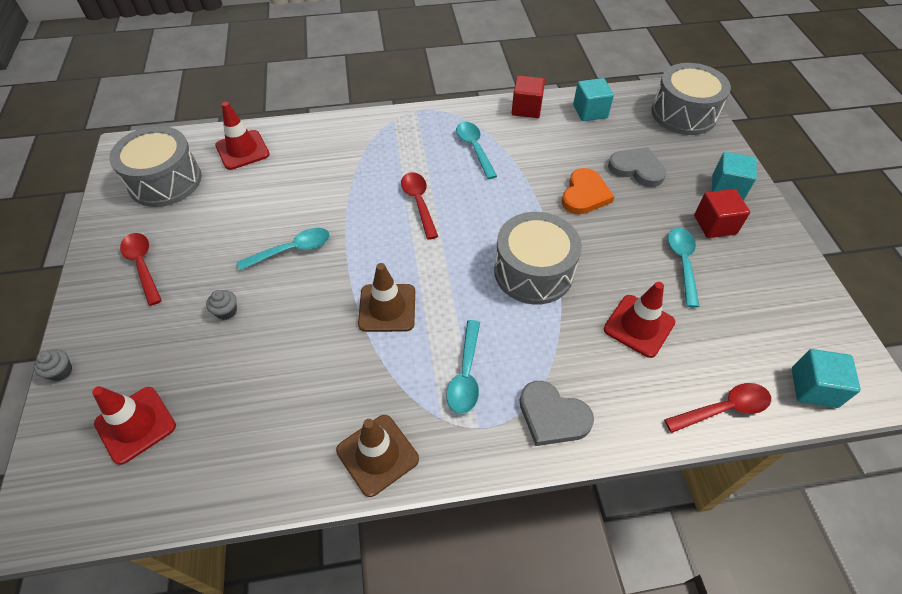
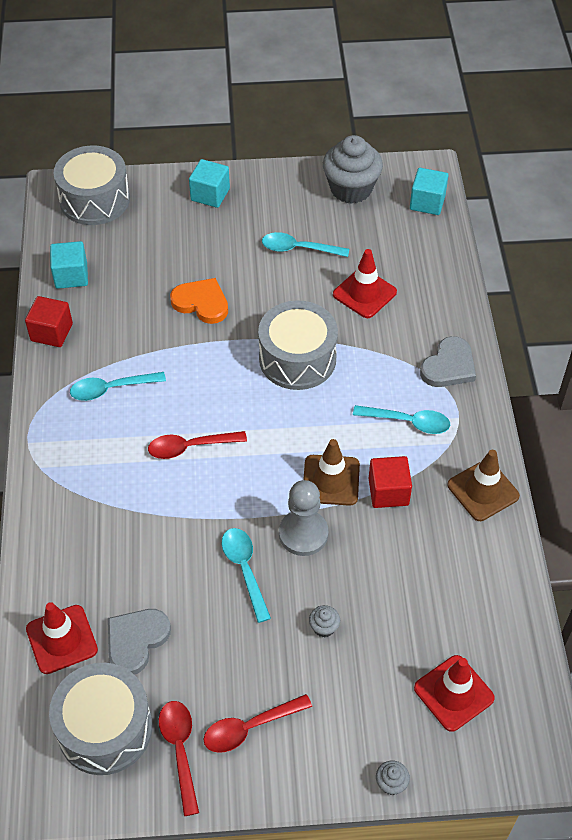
camera: 85 degrees left, 0 degrees up
(326, 289) = (303, 534): none -> grey pawn
(637, 169) = (171, 255): grey heart -> grey heart (136, 641)
(715, 225) = (256, 215): red cube -> red cube (388, 492)
(724, 409) = (444, 259): red spoon -> red spoon (180, 750)
(796, 305) = (351, 189): none -> grey cupcake

